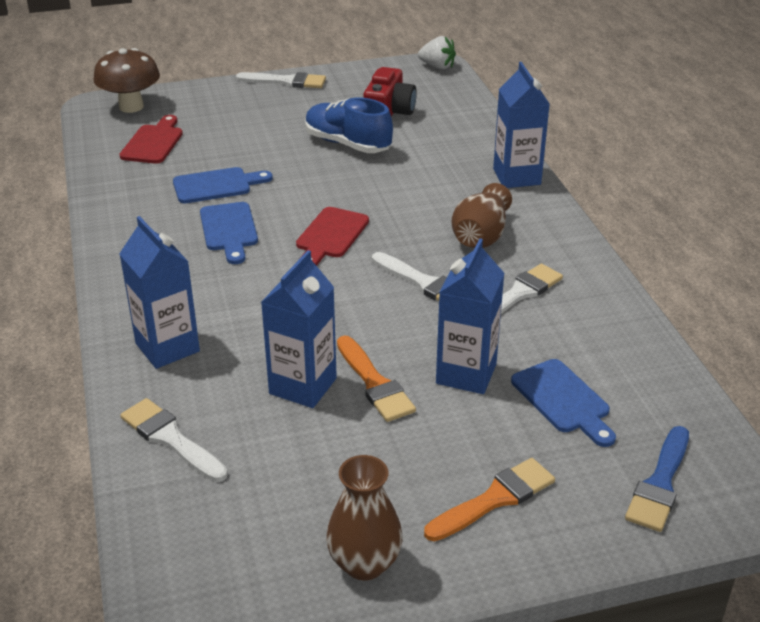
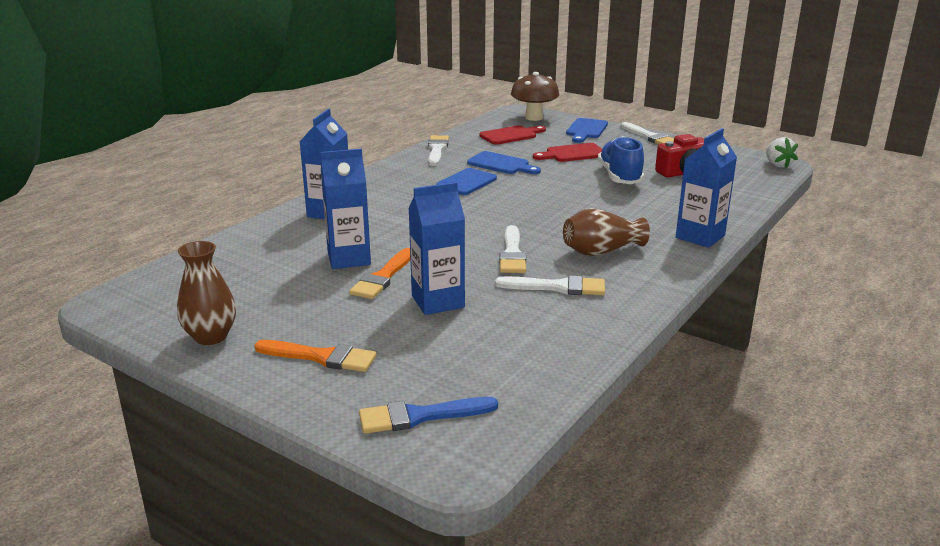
camera: 50 degrees right, 10 degrees down
(170, 439) = (253, 244): white brush -> white brush (437, 150)
(330, 236) = (510, 210): red cutting board -> red cutting board (572, 153)
(563, 400) = (462, 345): blue cutting board -> blue cutting board (586, 130)

